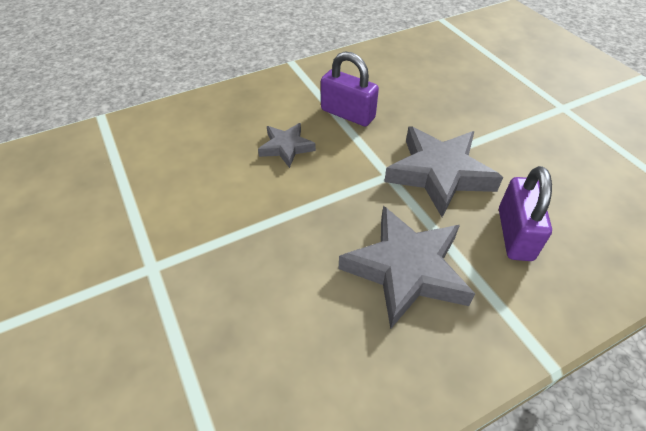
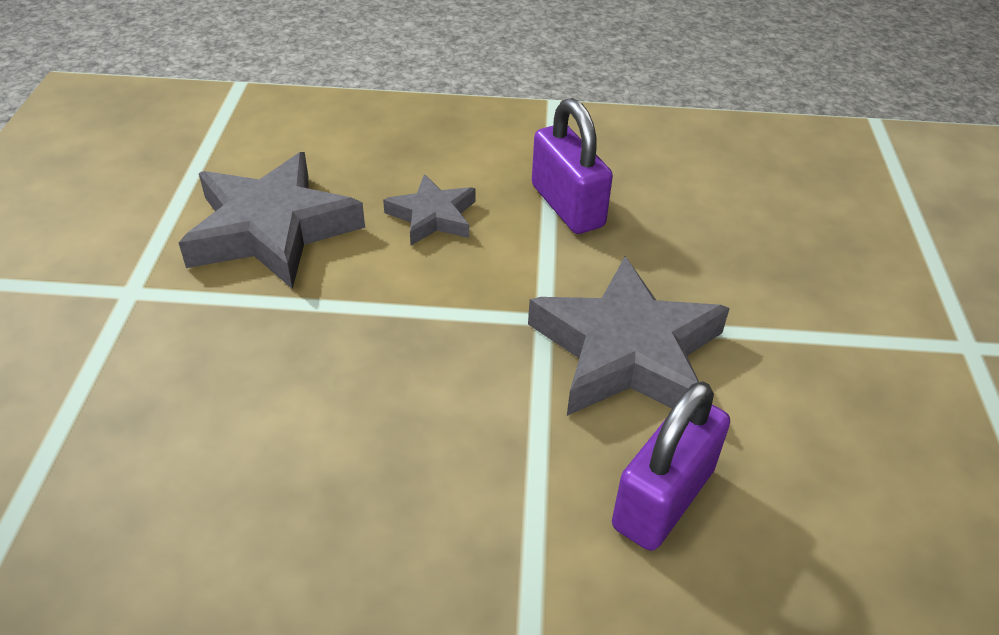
camera: 30 degrees right, 5 degrees down
(406, 270) = (440, 459): grey star -> grey star (272, 229)

